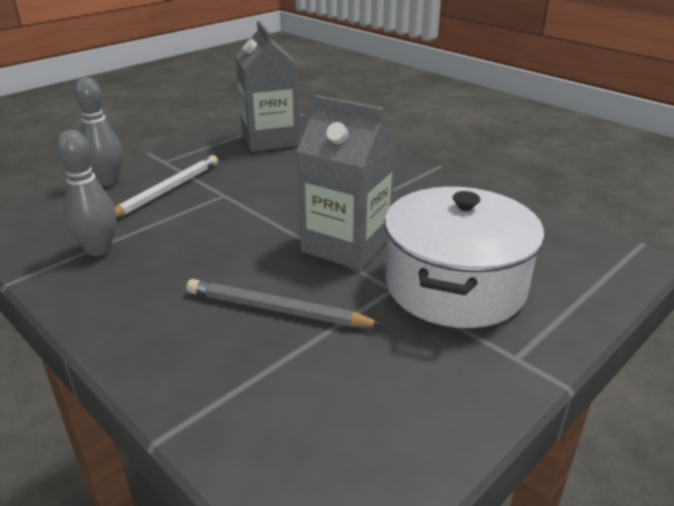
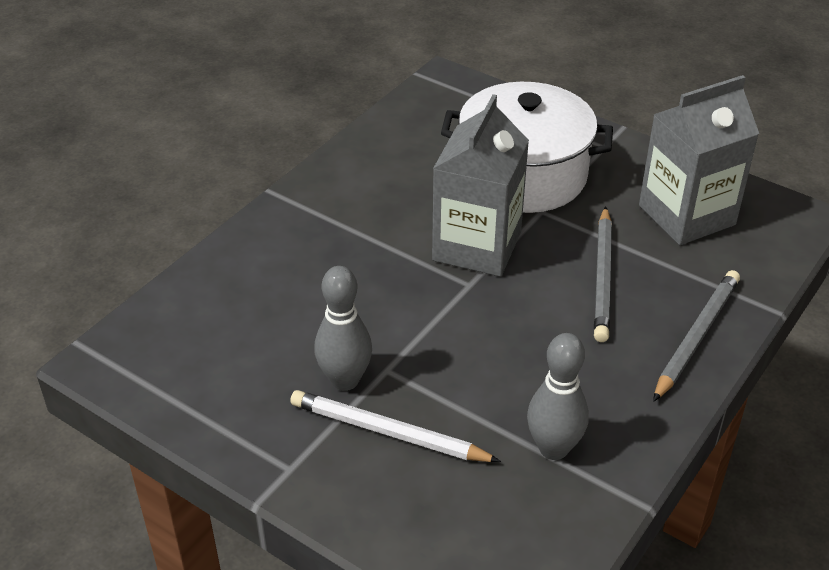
camera: 100 degrees left, 10 degrees up
(107, 181) = (373, 514): grey bowling pin -> grey bowling pin (345, 380)
(160, 355) = (696, 336): none -> grey pencil
(270, 139) = (193, 359): grey carton -> grey carton (686, 215)

